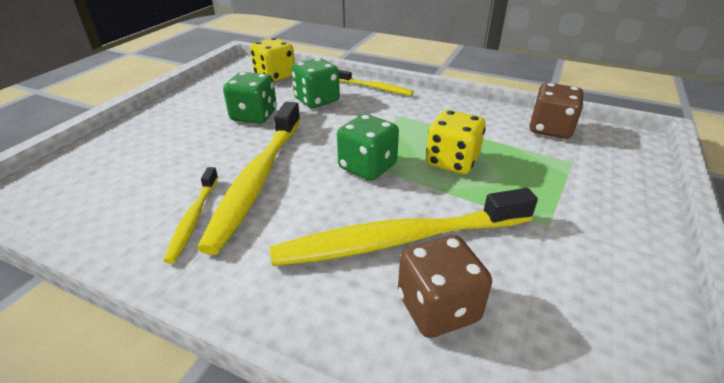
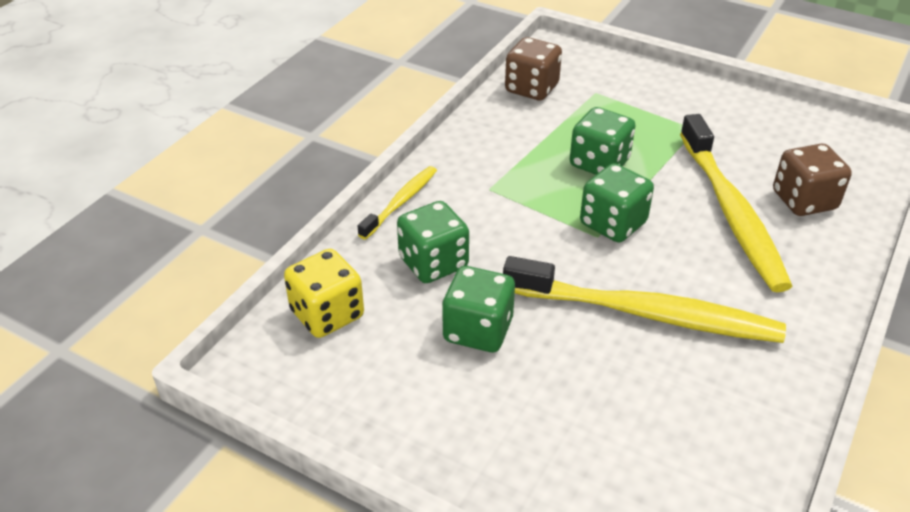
camera: 85 degrees left, 5 degrees up
(194, 218) = (727, 361): yellow toothbrush -> none
(452, 161) = (599, 163): yellow dice -> green dice

